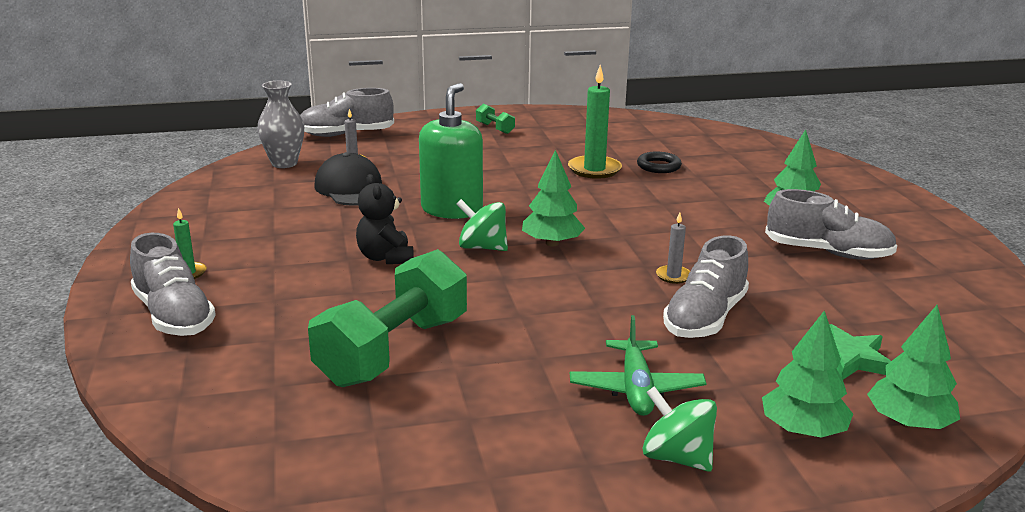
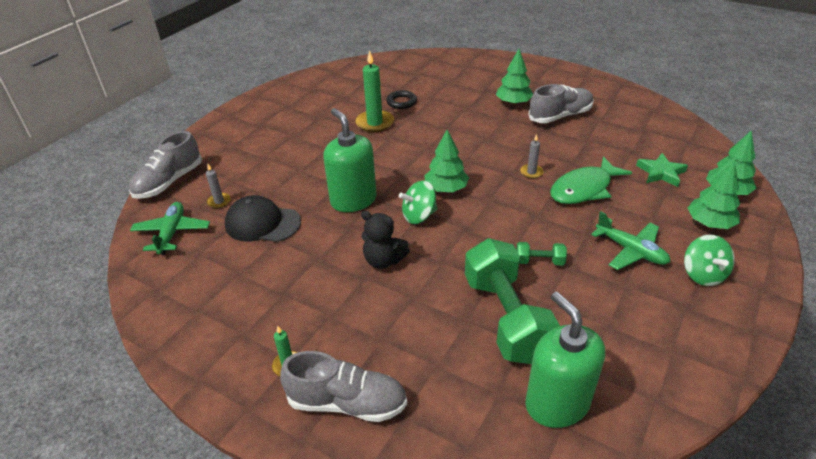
camera: 45 degrees left, 15 degrees up
(284, 163) = (172, 233): grey vase -> green plane
(300, 426) = (557, 403): none -> green soap dispenser
(495, 128) = (262, 122): green dumbbell -> green dumbbell (539, 261)
(676, 457) = (703, 274): green spinning top -> green spinning top turned 90 degrees counterclockwise
(705, 318) = (584, 189): grey shoe -> green fish

